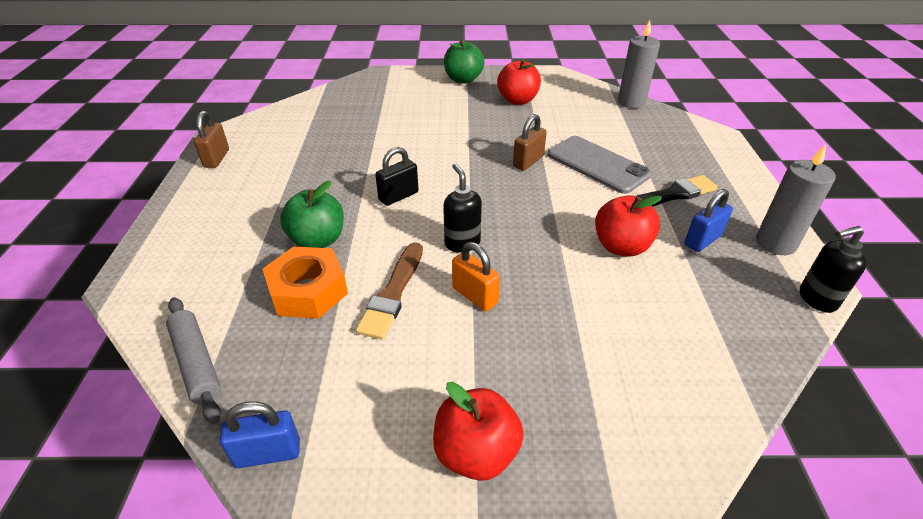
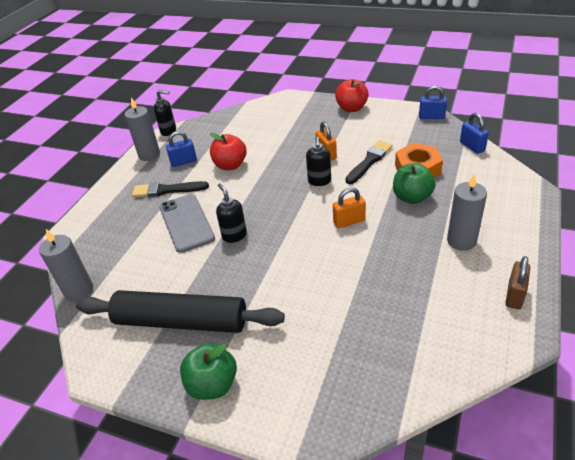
camera: 155 degrees left, 0 degrees up
(196, 363) = (472, 147): grey rolling pin -> blue padlock
(258, 197) = (461, 241): none -> grey candle
(393, 293) = (369, 161): brown brush -> black brush
(398, 196) = (349, 221): black padlock -> orange padlock
(517, 100) = (181, 321): red apple -> black rolling pin
(528, 161) = (234, 235): brown padlock -> black soap dispenser

